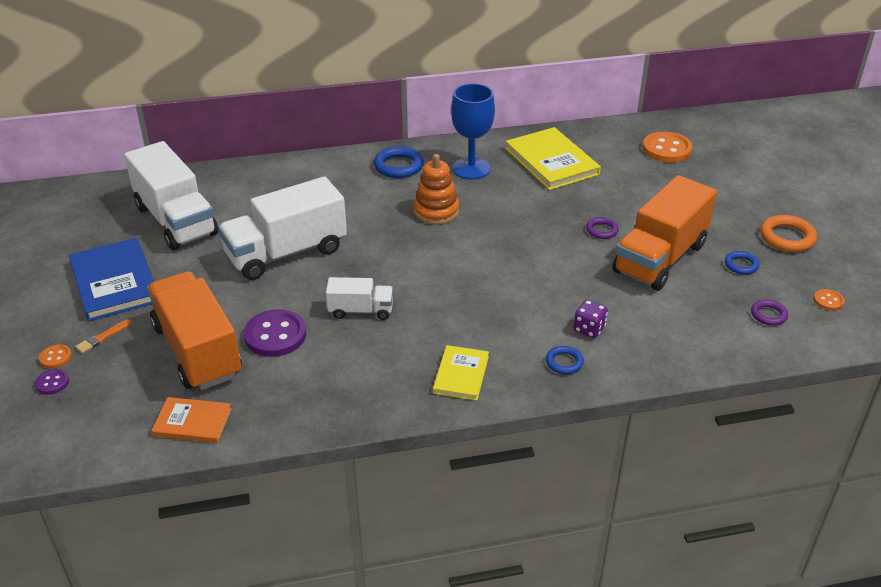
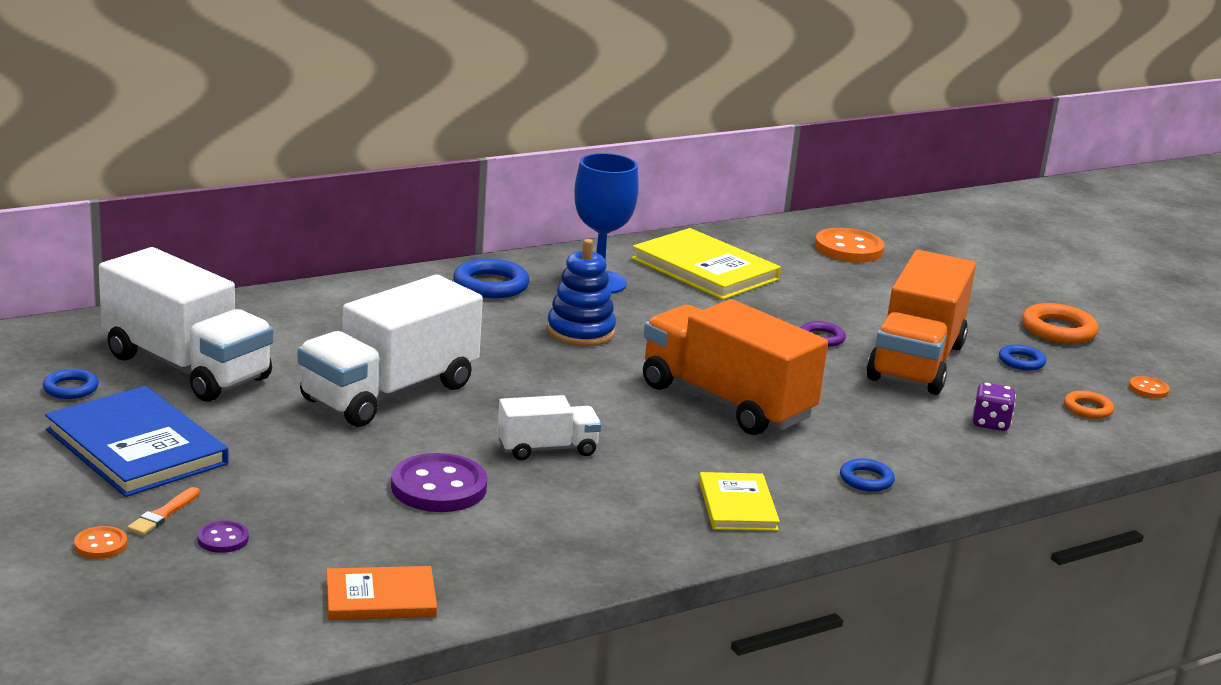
camera: 20 degrees left, 15 degrees down
(52, 383) = (117, 576): purple button -> purple button (223, 539)
(102, 231) = (71, 388): none -> blue ring
(197, 351) = (330, 515): orange truck -> orange truck (726, 402)
(436, 211) = (580, 332): orange stacking toy -> blue stacking toy
(589, 329) = (875, 442): purple dice -> purple dice (990, 423)
(768, 315) = (1087, 409): purple ring -> orange ring

